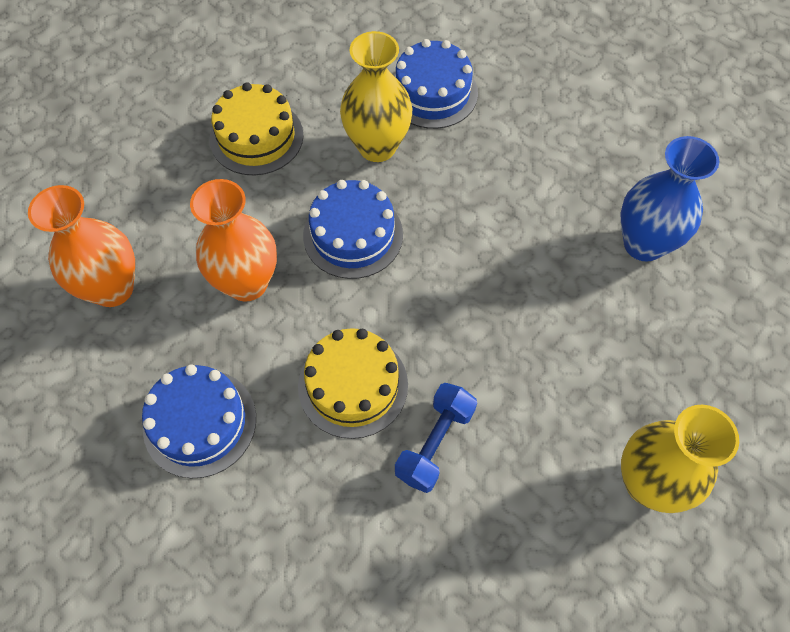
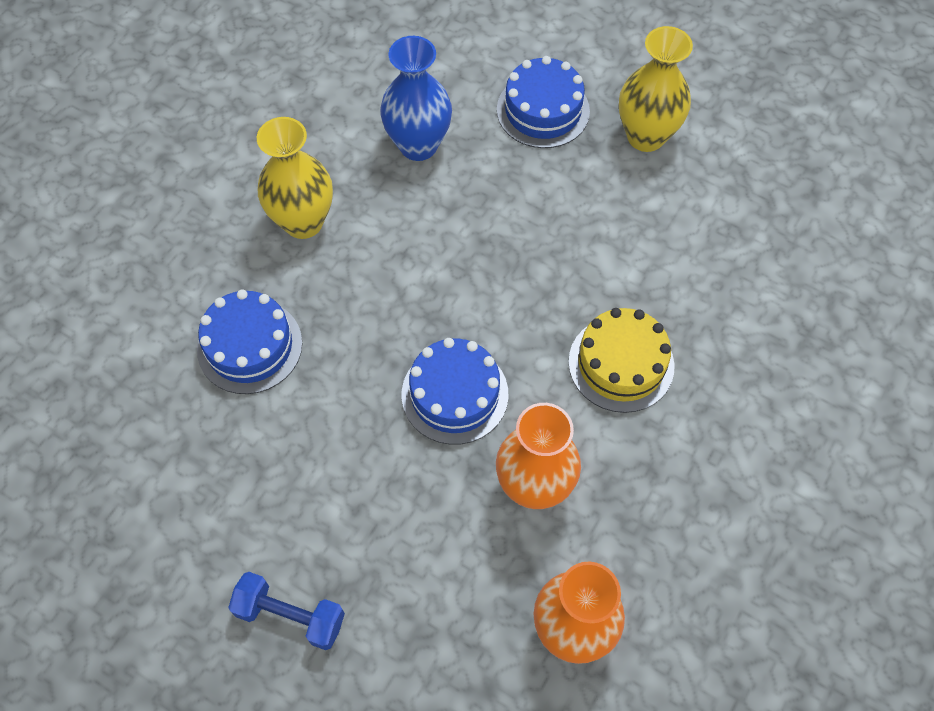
camera: 100 degrees left, 0 degrees up
(200, 422) = (695, 492): blue cake -> blue cake (543, 110)
(256, 137) = (337, 525): yellow cake -> none
(377, 147) = (335, 390): yellow vase -> yellow vase (303, 222)
(434, 443) = (657, 289): blue dumbbell -> blue dumbbell (290, 616)

